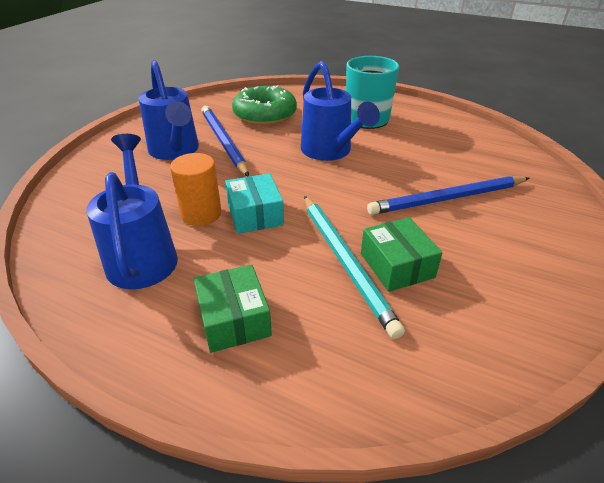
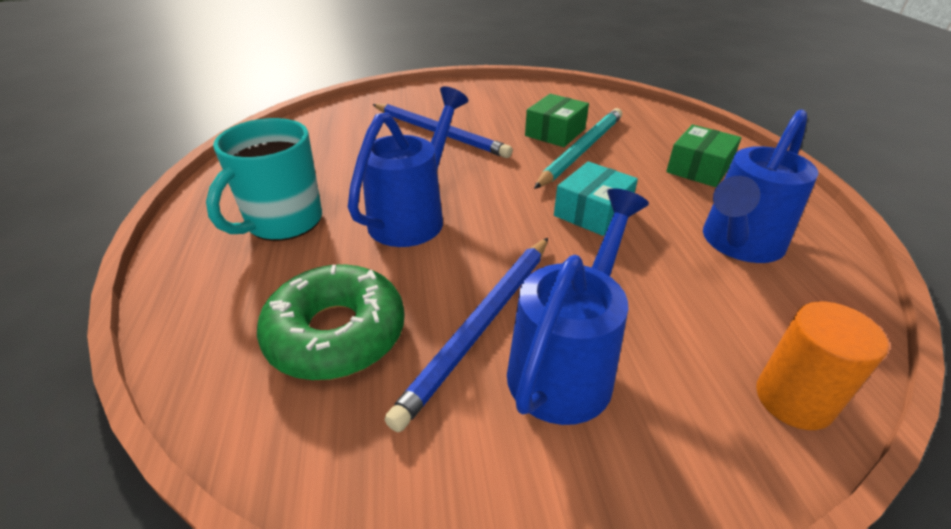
camera: 125 degrees left, 0 degrees up
(201, 214) = (642, 245): orange cylinder -> orange cylinder (793, 399)

